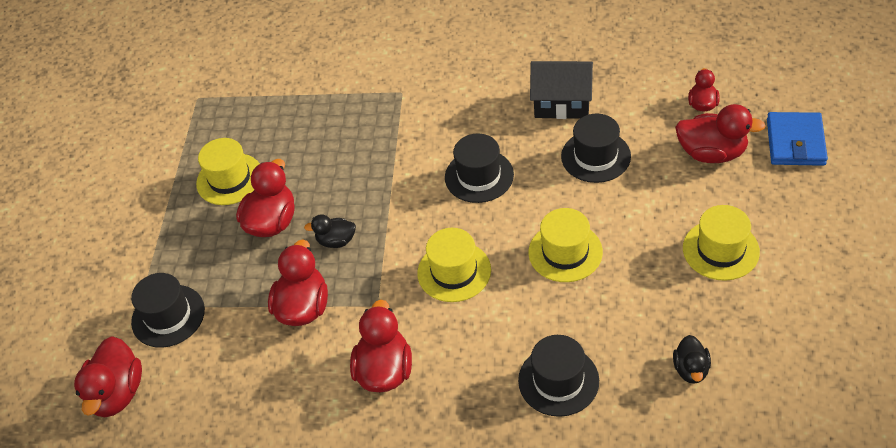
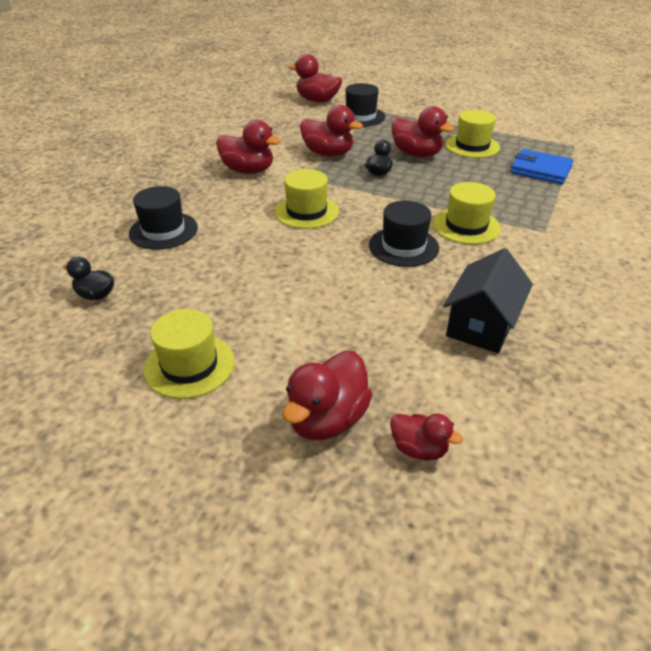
camera: 105 degrees right, 10 degrees down
(565, 252) = (277, 268): yellow hat -> yellow hat (466, 226)
(595, 156) = (383, 323): black hat -> none
(795, 142) = (287, 522): blue wallet -> blue wallet (540, 170)

